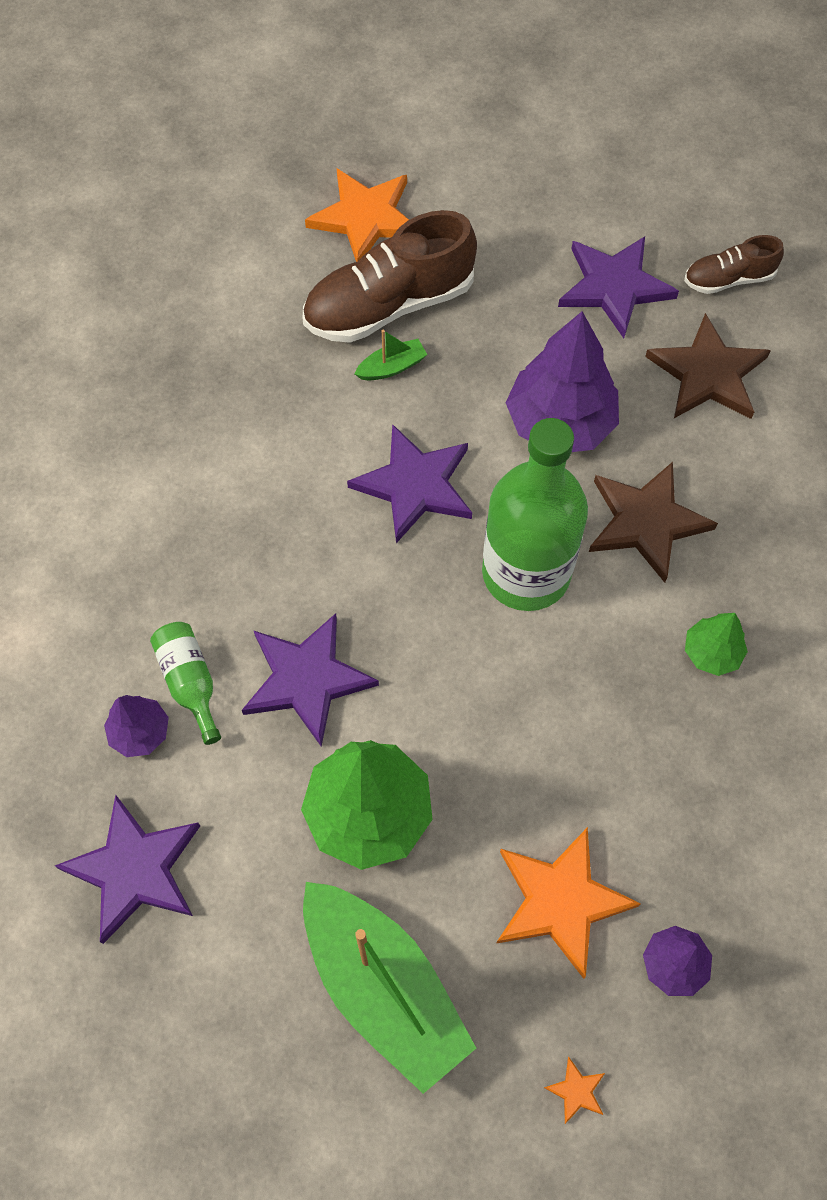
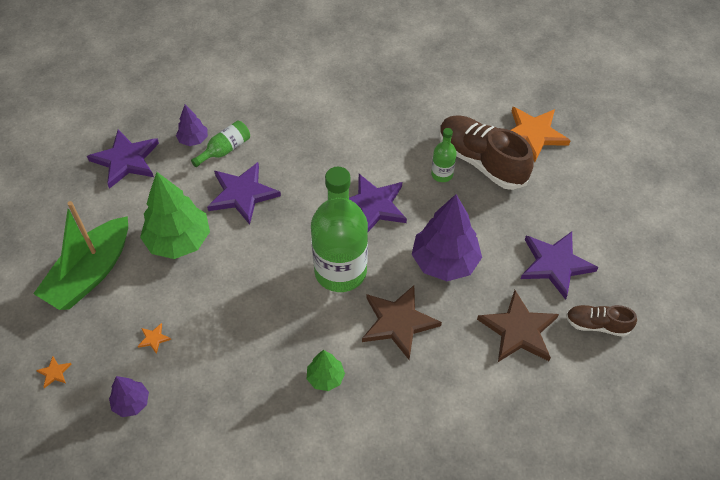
camera: 70 degrees right, 10 degrees down
(392, 367) = (442, 174): green boat -> green bottle
(560, 901) = (154, 339): orange star -> orange star, size x0.40
(728, 279) = (597, 325): brown shoe -> brown shoe turned 45 degrees counterclockwise

